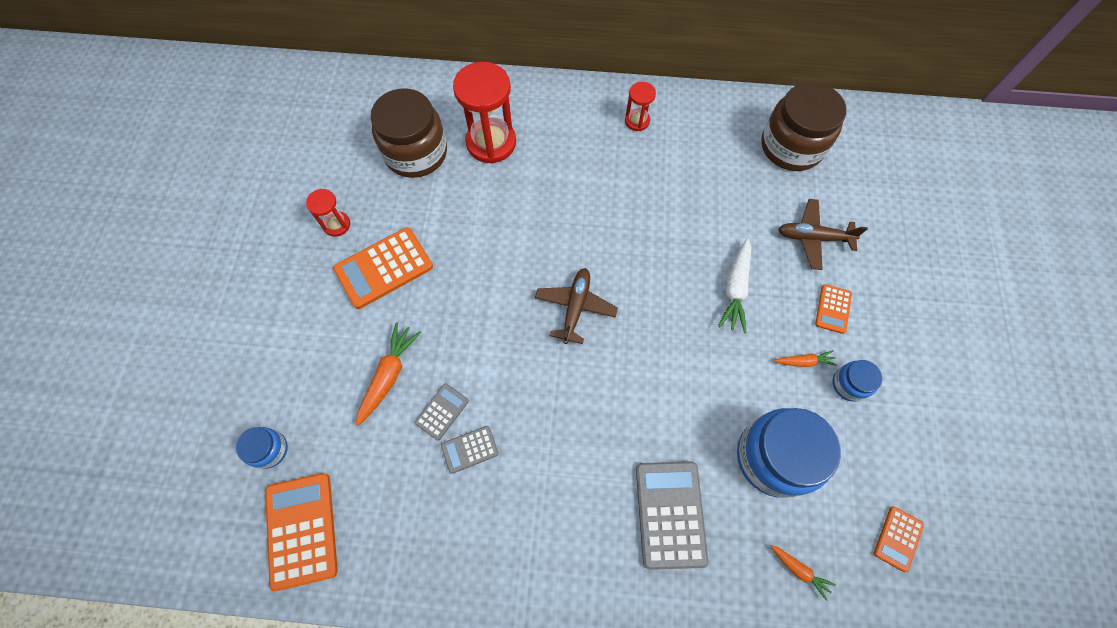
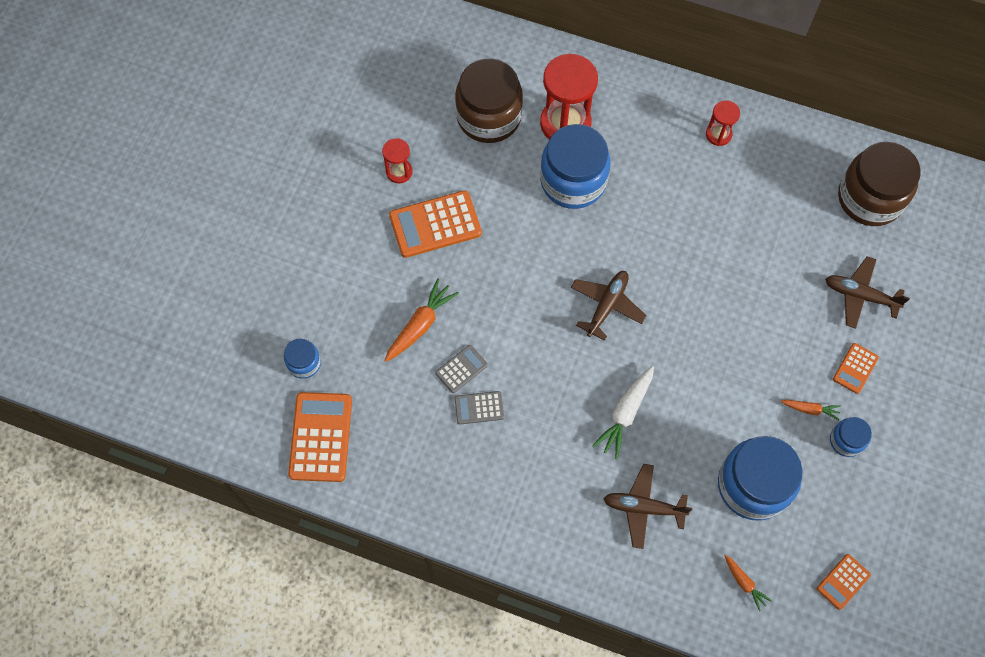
camera: 15 degrees right, 0 degrees up
(511, 194) = (573, 181): none -> blue jar
(670, 514) = (643, 508): grey calculator -> brown plane
(735, 289) = (765, 326): white carrot -> white carrot (625, 413)

